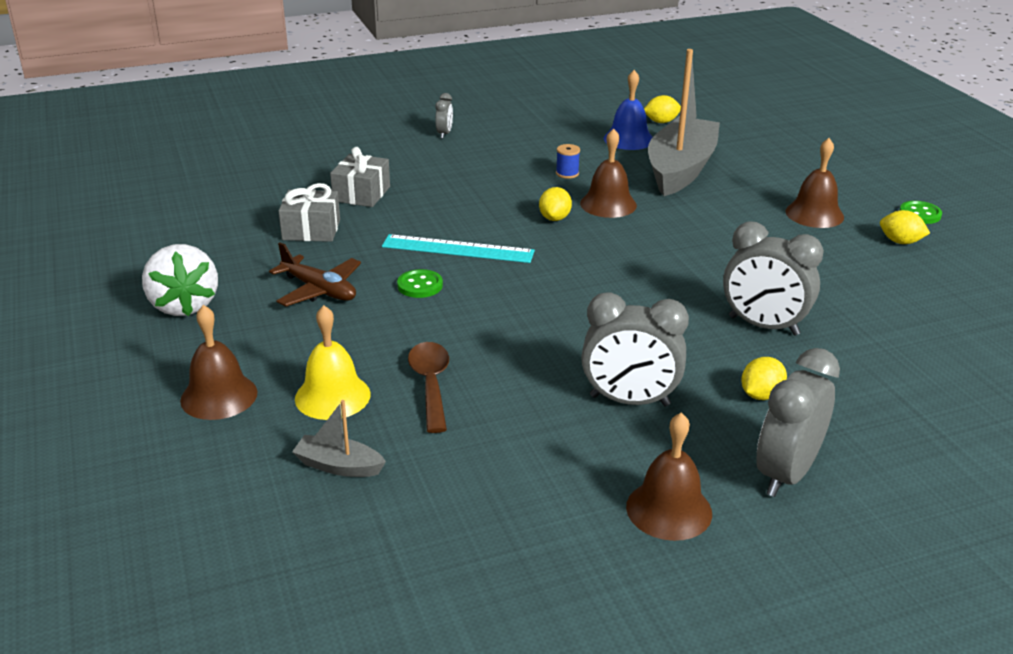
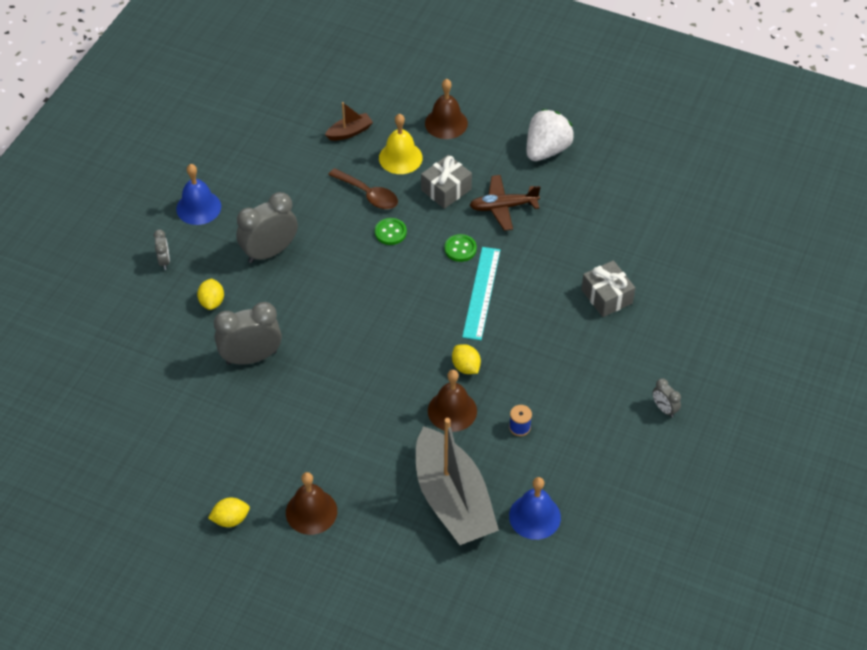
camera: 135 degrees right, 20 degrees up
(184, 305) = (546, 150): white strawberry -> white strawberry turned 105 degrees clockwise
(311, 230) = (580, 244): grey gift -> grey gift (446, 190)
(339, 466) = (350, 132): grey boat -> brown boat
(458, 249) = (481, 293): turquoise ruler -> turquoise ruler turned 45 degrees counterclockwise
(661, 122) = (542, 570): yellow lemon -> none
(669, 509) = (198, 207): brown bell -> blue bell
(786, 474) = (164, 261): grey clock -> grey clock, size x0.49
(920, 214) = (240, 574): green button -> green button (390, 232)

